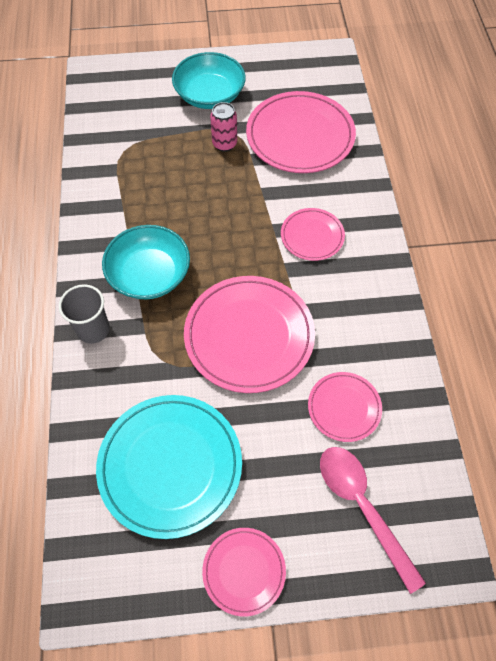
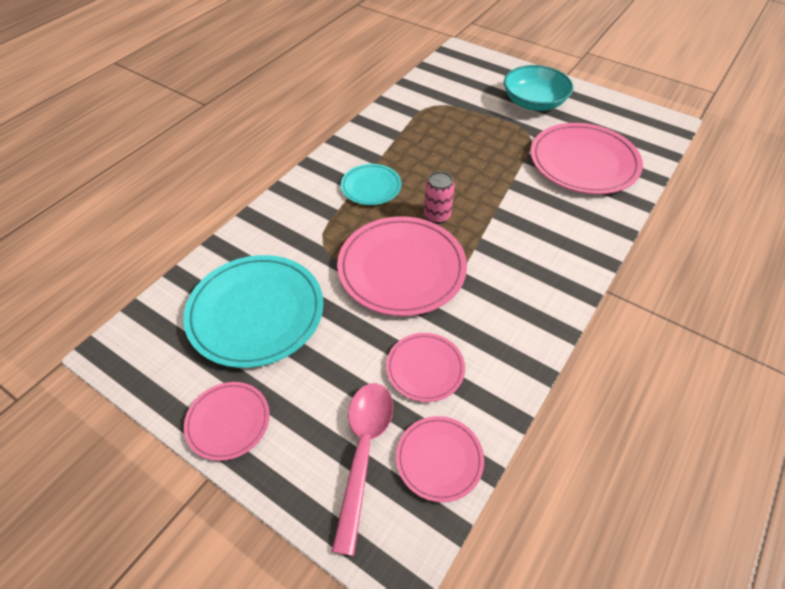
camera: 40 degrees right, 10 degrees down
(93, 329) = (298, 197): grey cup -> none
(149, 274) = (371, 187): turquoise bowl -> turquoise plate
(224, 144) = (513, 137): pink can -> pink can (437, 216)
(312, 236) = (524, 233): pink plate -> pink plate (439, 459)

